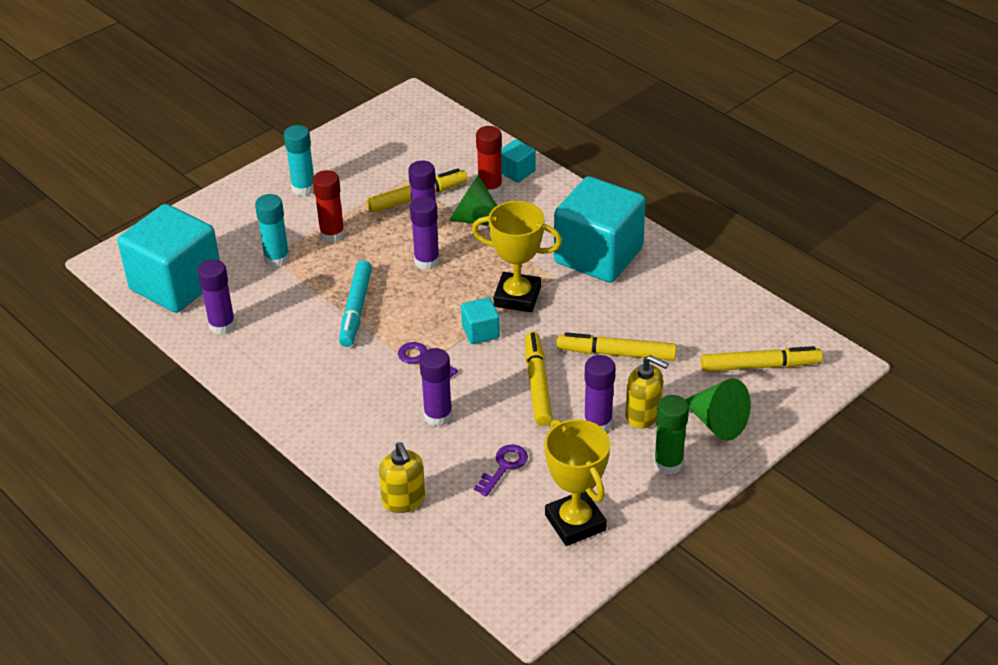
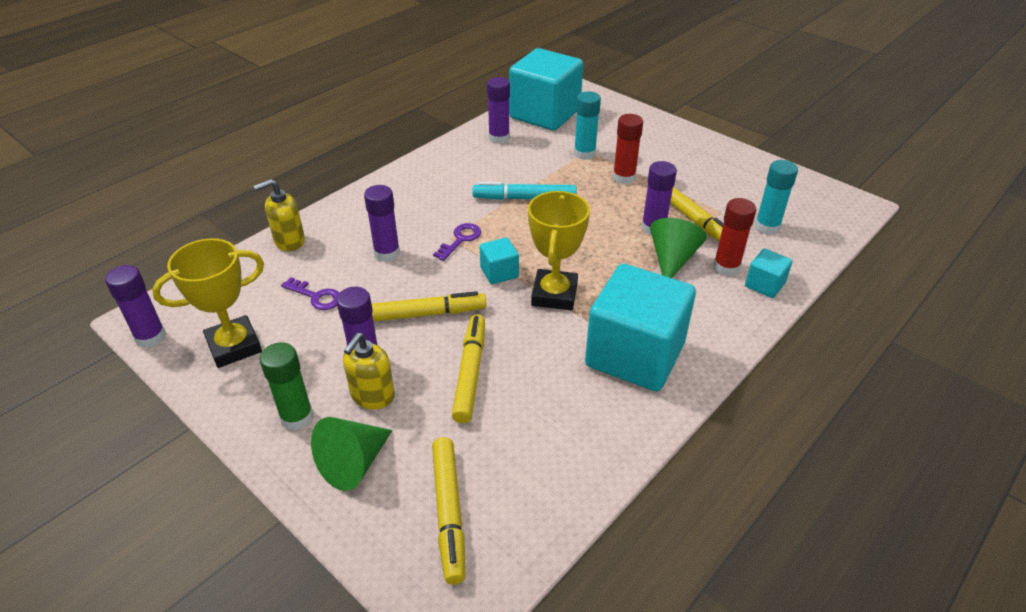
camera: 85 degrees right, 0 degrees up
(303, 188) = (684, 157): turquoise glue stick -> turquoise glue stick (767, 227)
(427, 261) = (598, 233): purple glue stick -> purple glue stick (151, 337)

